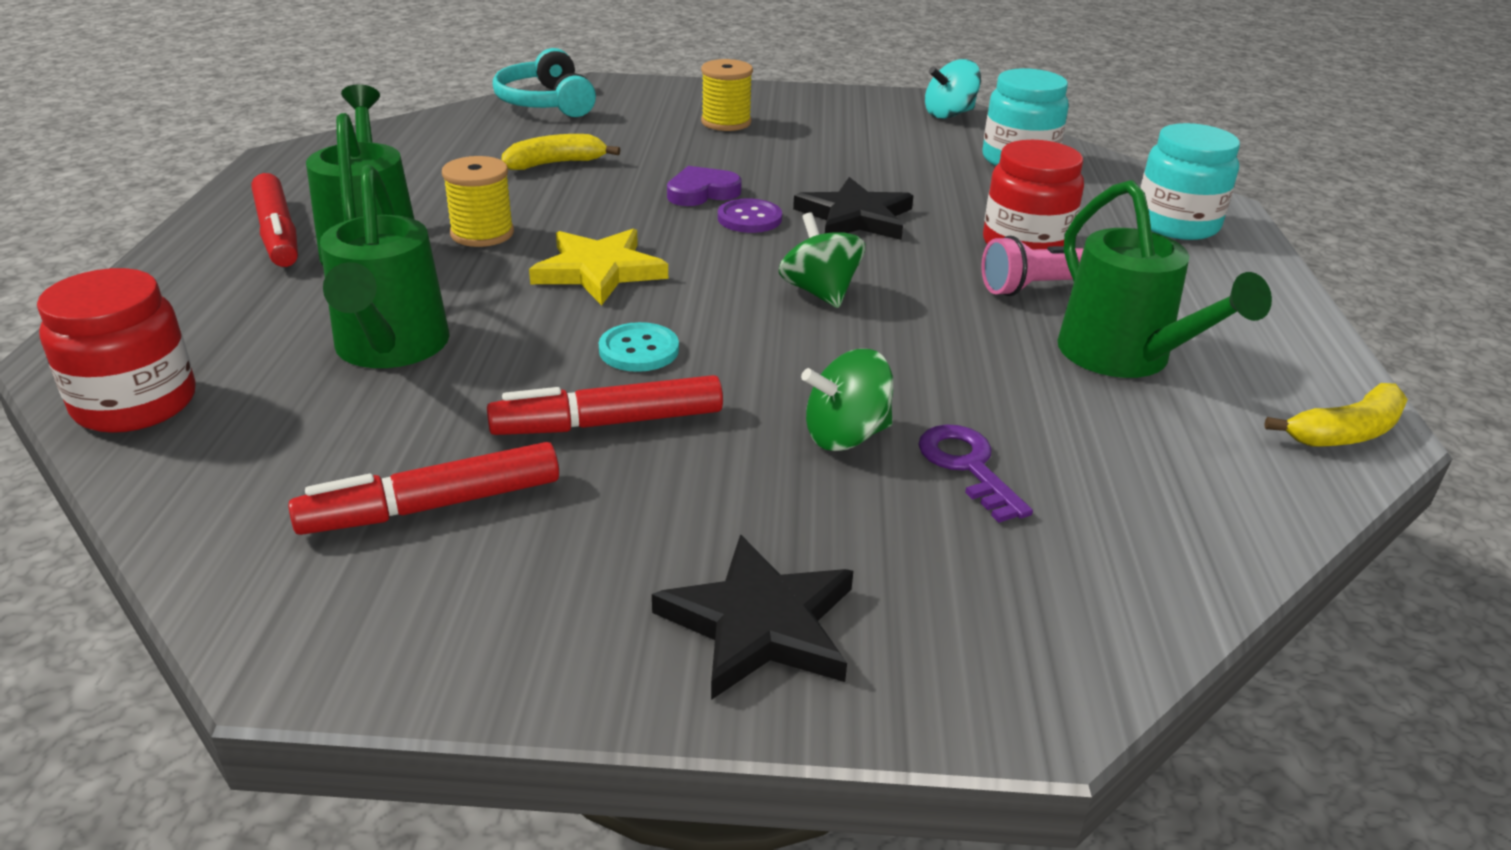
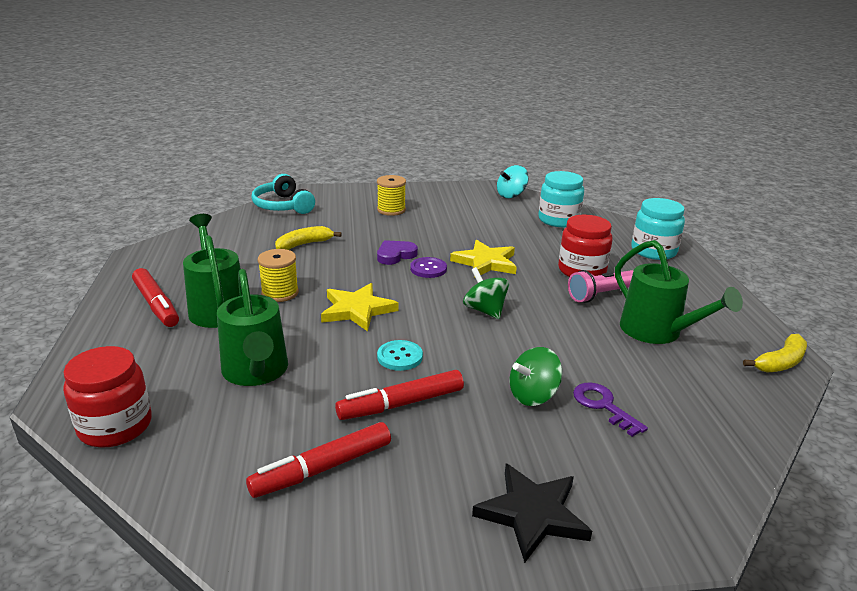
camera: 10 degrees left, 5 degrees down
(855, 217) = (485, 262): black star -> yellow star

